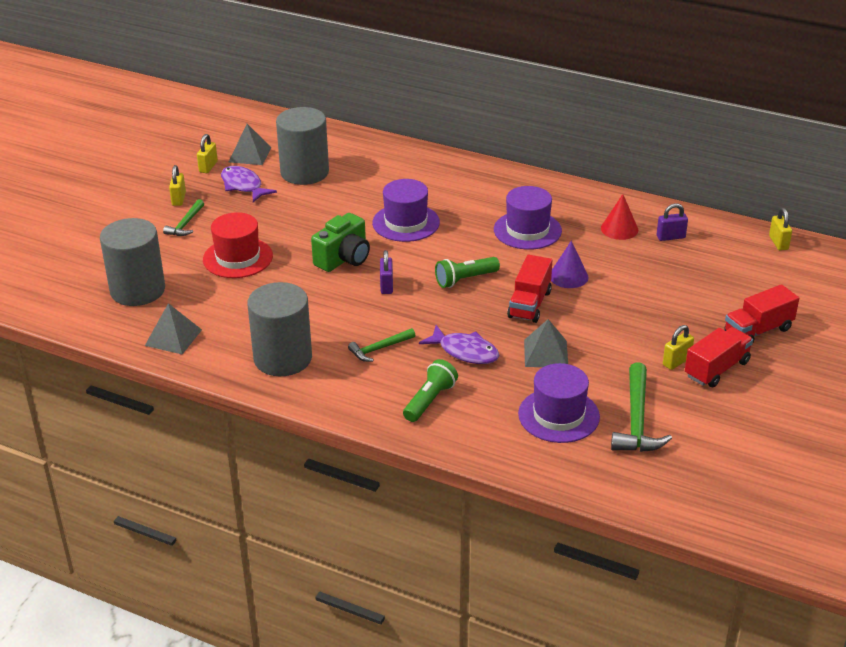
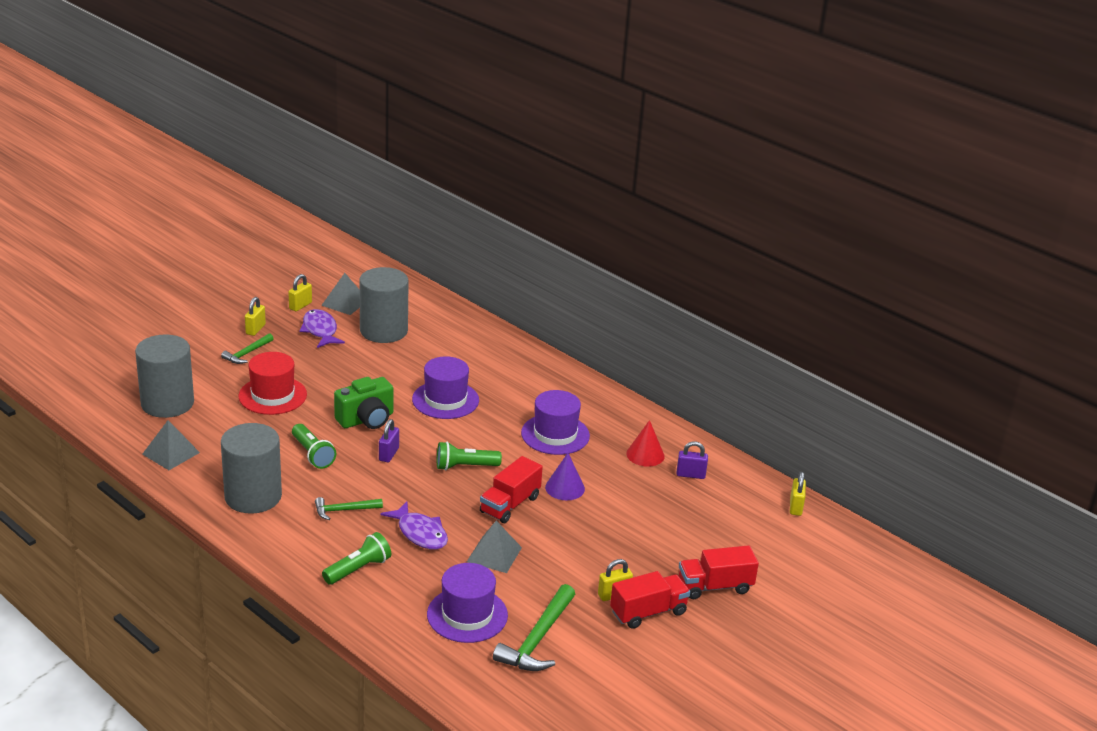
camera: 15 degrees right, 5 degrees down
(314, 304) = (312, 454): none -> green flashlight

